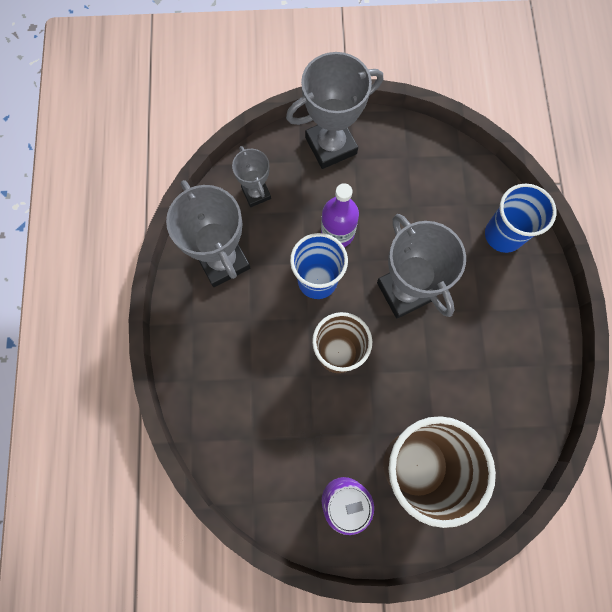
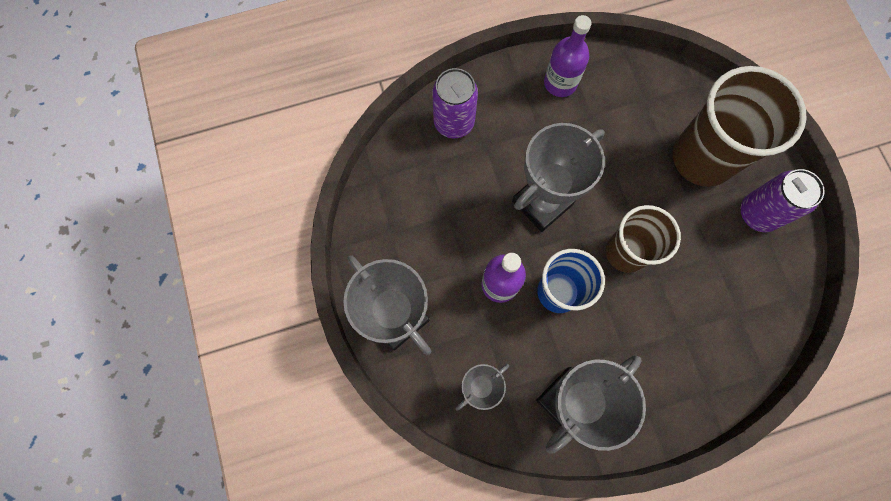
camera: 105 degrees left, 0 degrees up
(503, 235) = (454, 122): blue cup -> purple can
(528, 347) = (560, 83): none -> purple bottle

